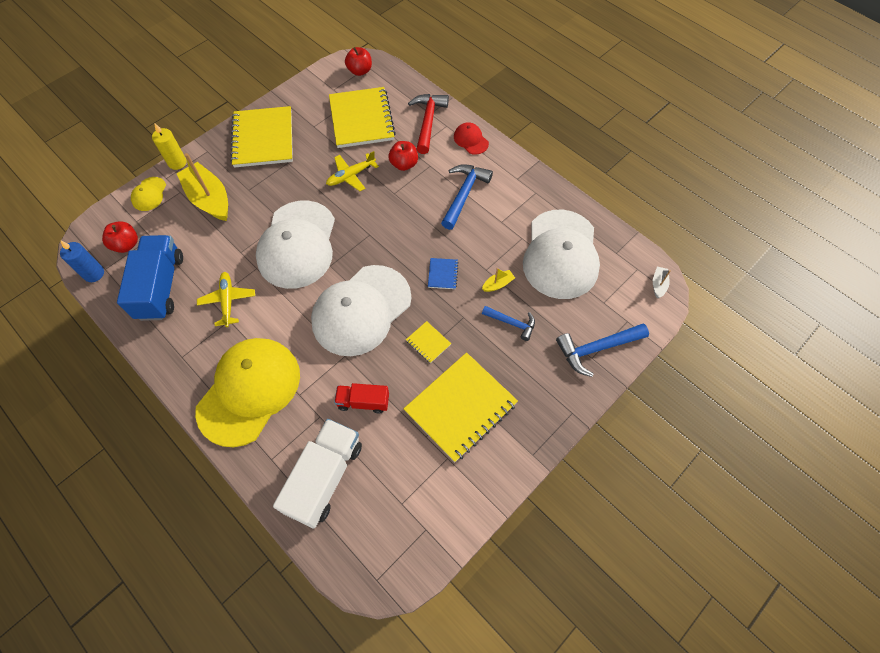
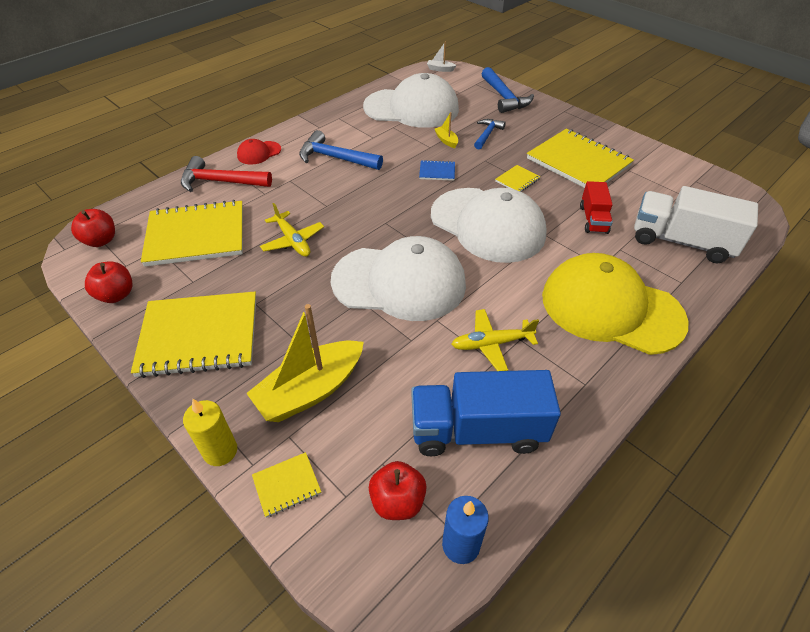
camera: 90 degrees left, 15 degrees down
(149, 194) = (287, 485): yellow cap -> yellow notebook
(404, 164) = (283, 199): red apple -> red apple (116, 295)

